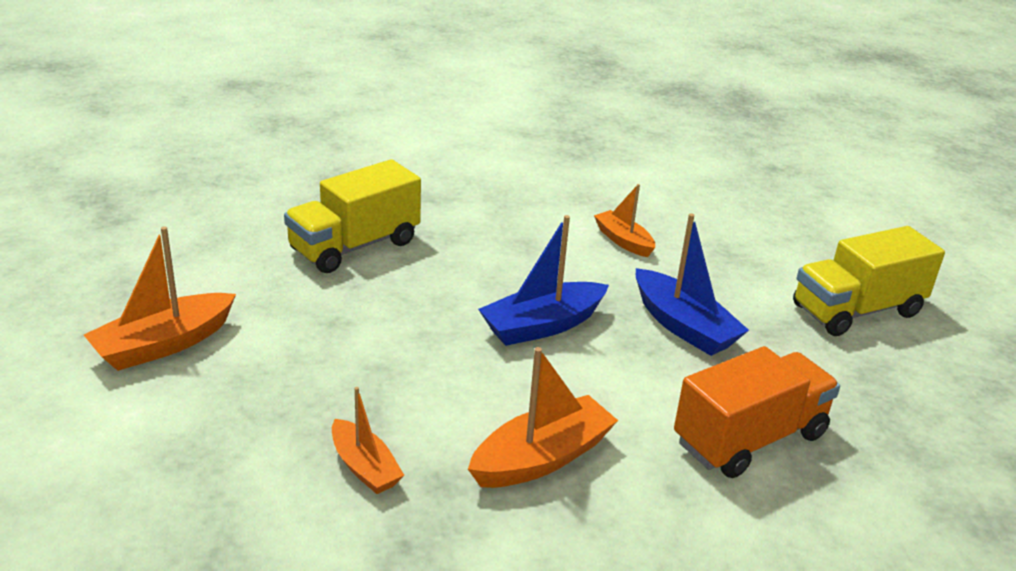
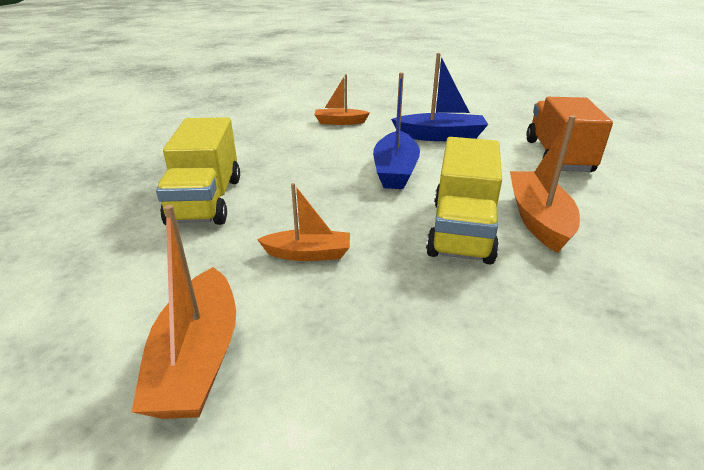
camera: 50 degrees left, 0 degrees up
(364, 467) = (502, 297): orange boat -> orange boat (308, 254)
(856, 310) = (469, 100): yellow truck -> yellow truck (461, 230)

